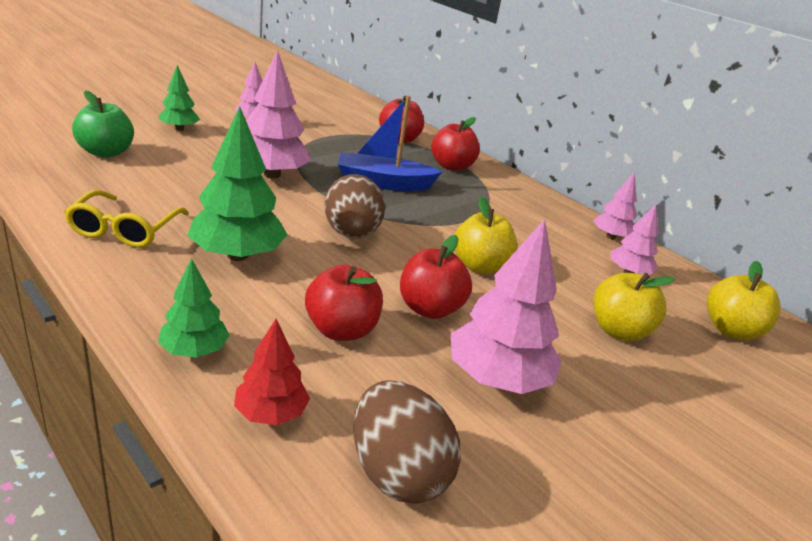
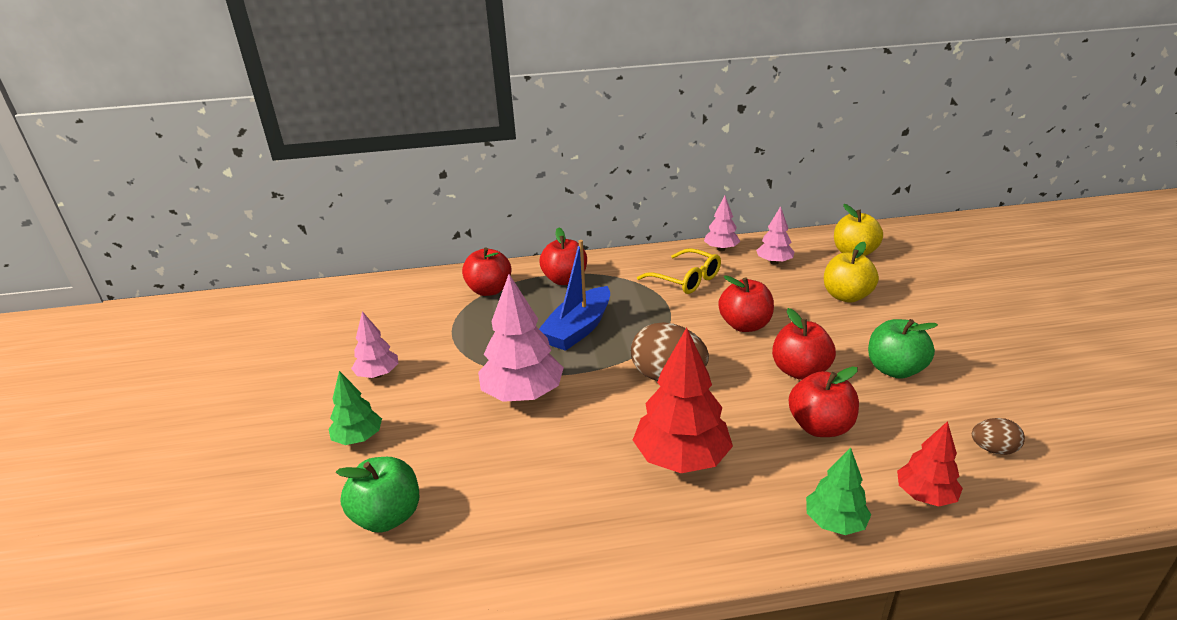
camera: 50 degrees left, 0 degrees up
(125, 229) = (598, 531): yellow glasses -> yellow glasses (685, 279)
(237, 255) = (681, 458): green tree -> red tree
(397, 473) = (993, 449): brown egg -> brown egg, size x0.52
(479, 266) = (744, 325): yellow apple -> red apple
(497, 379) = (894, 370): pink tree -> green apple

